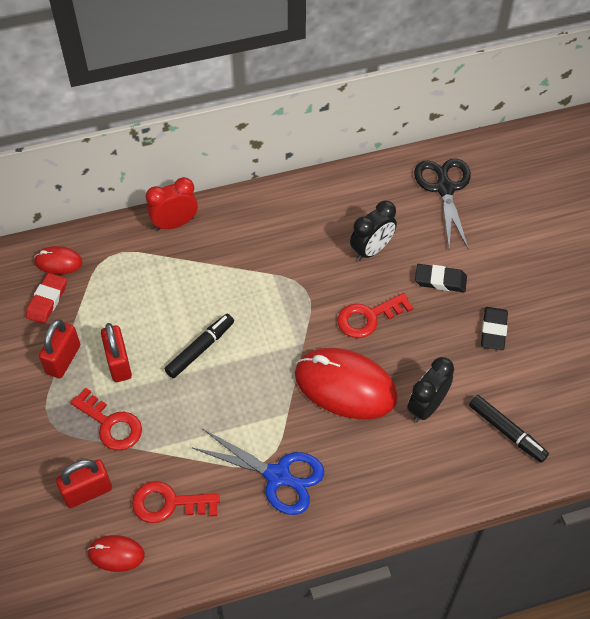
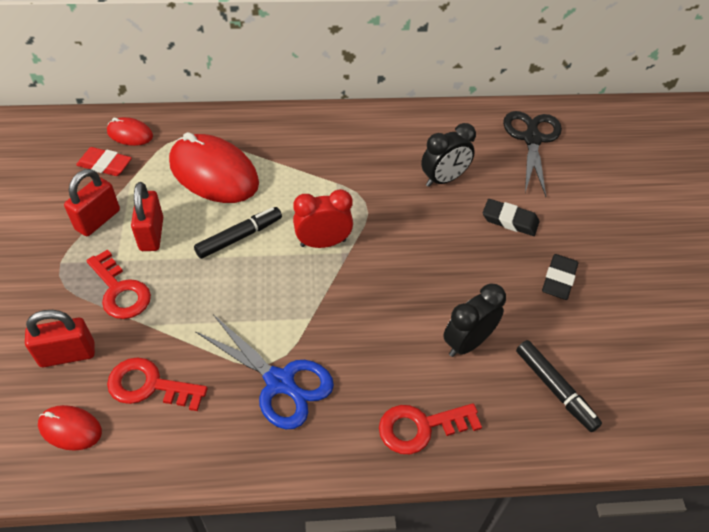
camera: 10 degrees right, 5 degrees down
(47, 300) = (105, 165): red eraser -> red eraser turned 75 degrees clockwise
(175, 223) = (254, 122): red clock -> red clock (323, 243)
(345, 386) = (382, 303): red mouse -> red mouse (214, 173)
(368, 317) = (424, 241): red key -> red key (420, 427)

